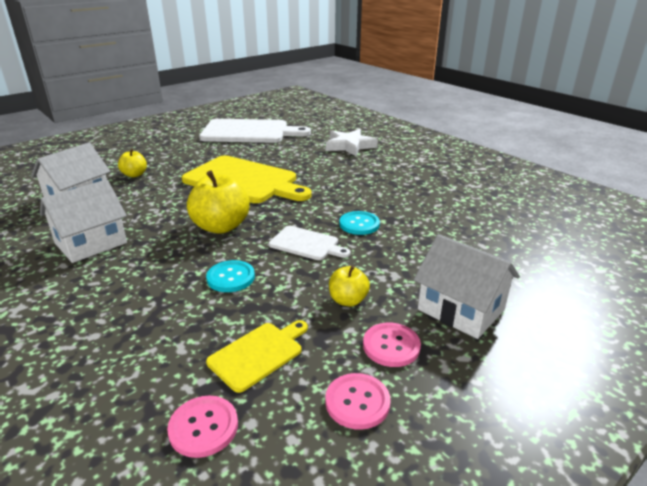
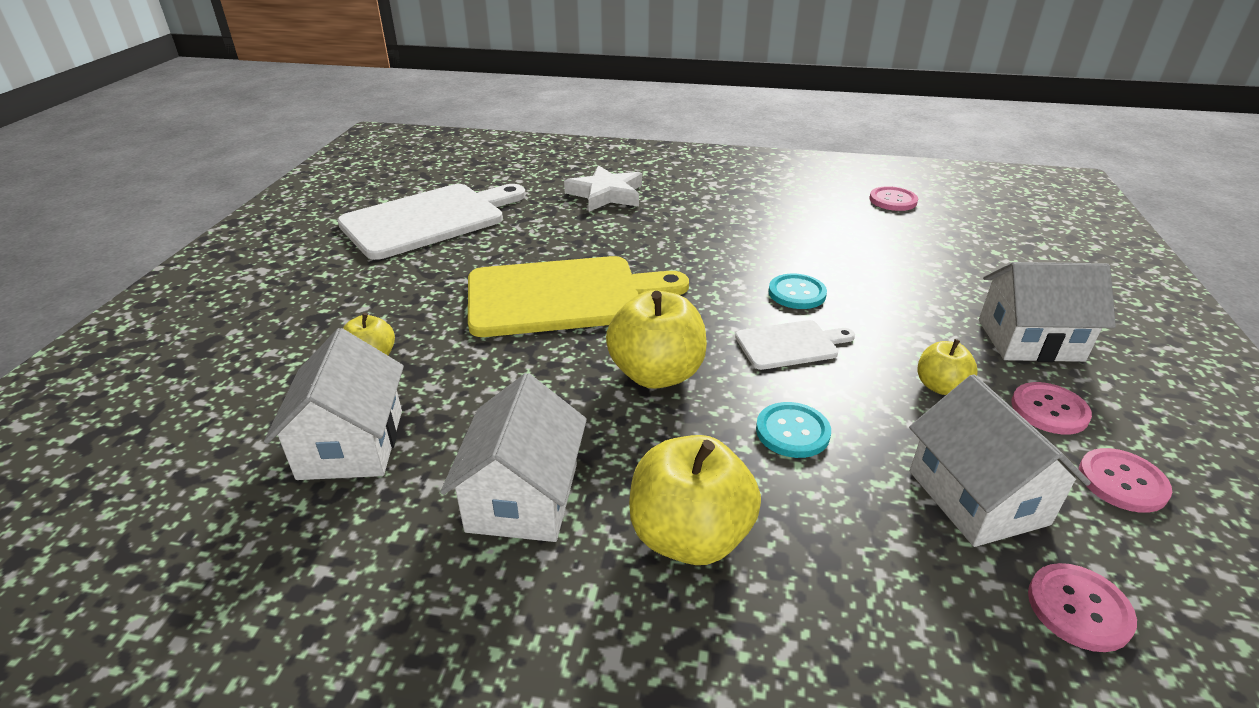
camera: 40 degrees left, 5 degrees up
(114, 289) = (689, 536): none -> yellow apple
(258, 354) = (977, 497): yellow cutting board -> white house
(528, 203) = (893, 200): none -> pink button

